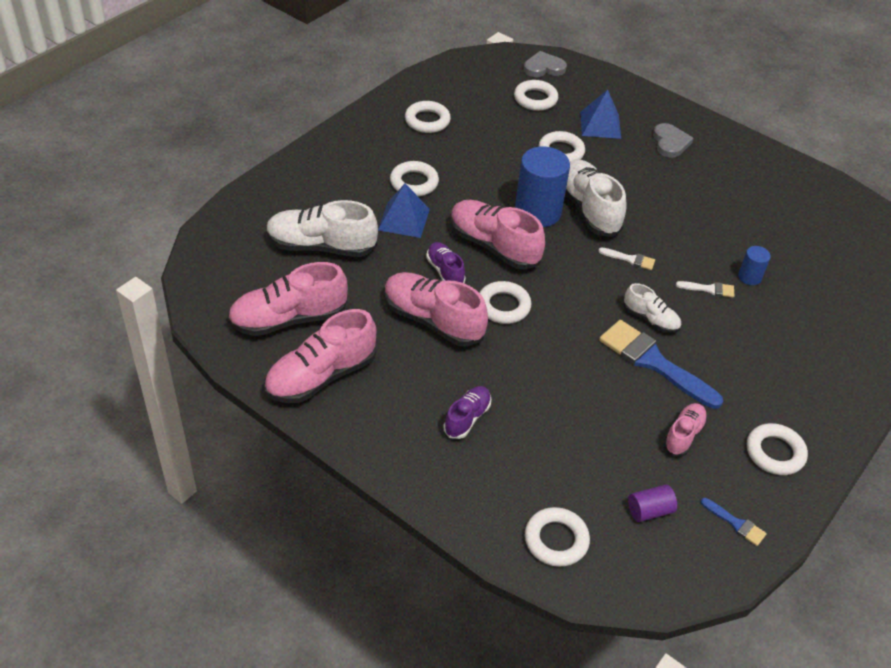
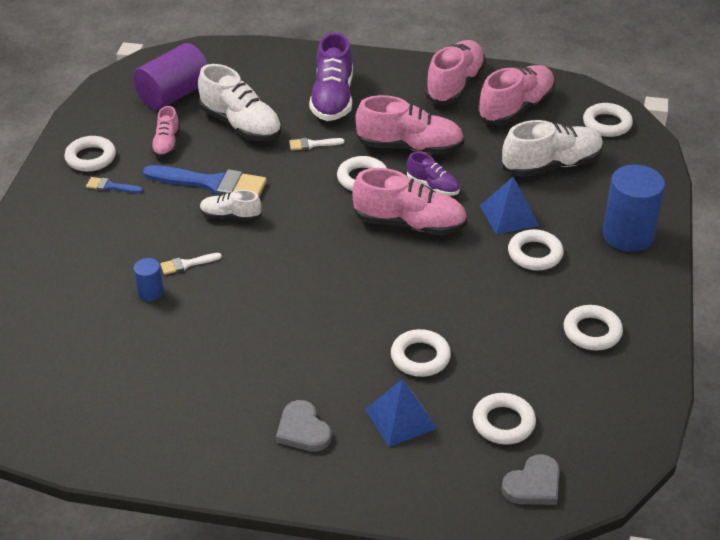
camera: 155 degrees right, 5 degrees down
(467, 418) = (332, 99): purple shoe -> purple shoe, size x1.82
(537, 212) = (394, 274): blue cylinder -> blue cylinder (628, 235)
(556, 540) = (229, 61): white ring -> white ring (607, 124)
(588, 209) = (346, 298): white shoe -> white shoe (241, 125)
(630, 259) = (276, 263): white brush -> white brush (312, 144)
(649, 511) = (174, 95): purple cylinder -> purple cylinder, size x2.08
(736, 523) = (110, 108): blue brush -> blue brush (111, 186)

